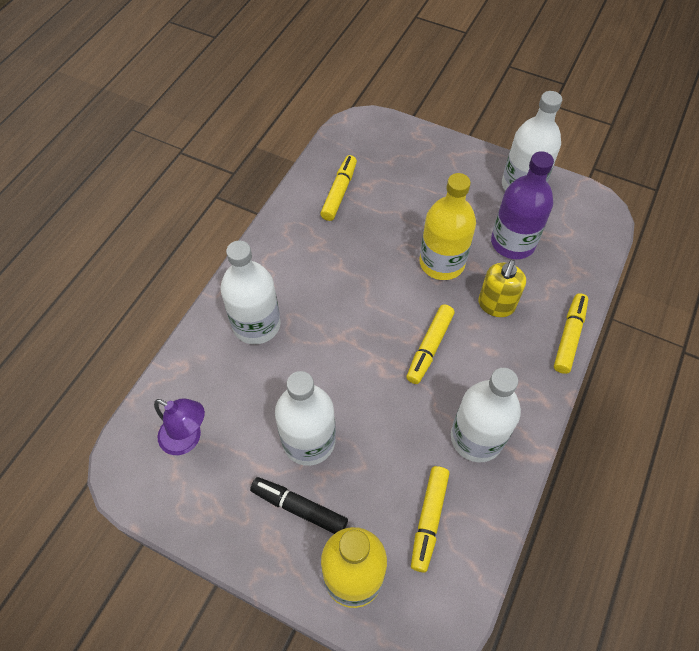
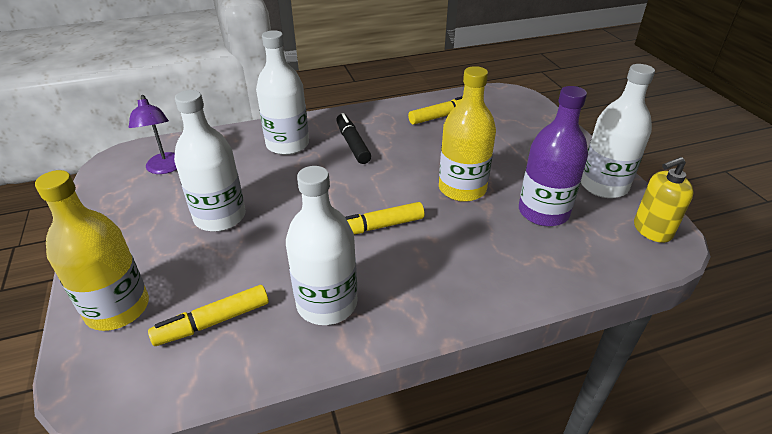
camera: 45 degrees right, 20 degrees down
(299, 508) = (156, 245): black marker -> black marker (352, 144)
(496, 305) = (470, 238): yellow soap dispenser -> yellow soap dispenser (652, 230)
(569, 337) = (509, 301): yellow marker -> none

